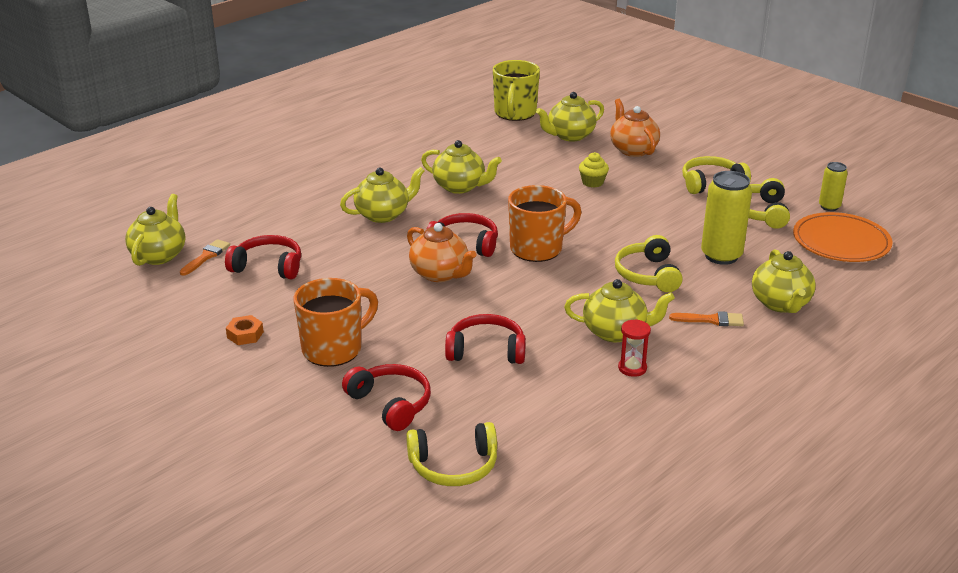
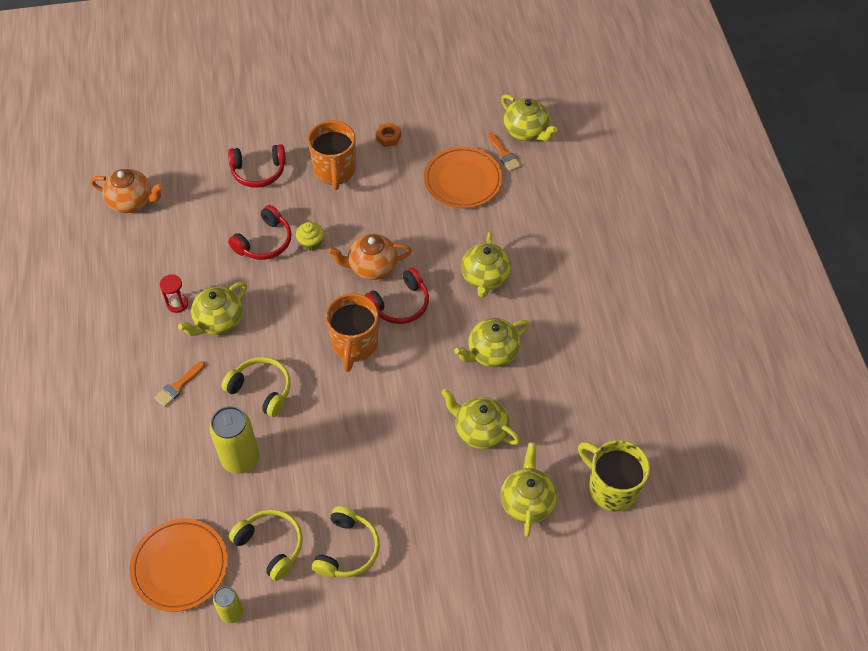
camera: 125 degrees right, 25 degrees up
(268, 266) = (463, 180): red headphones -> orange plate
(454, 466) = (183, 171): yellow headphones -> none
(592, 182) = (423, 454): yellow cupcake -> yellow cupcake (311, 243)
(633, 150) = (459, 535): orange teapot -> orange teapot (132, 202)
(780, 304) = (153, 445): yellow teapot -> yellow teapot (480, 430)

